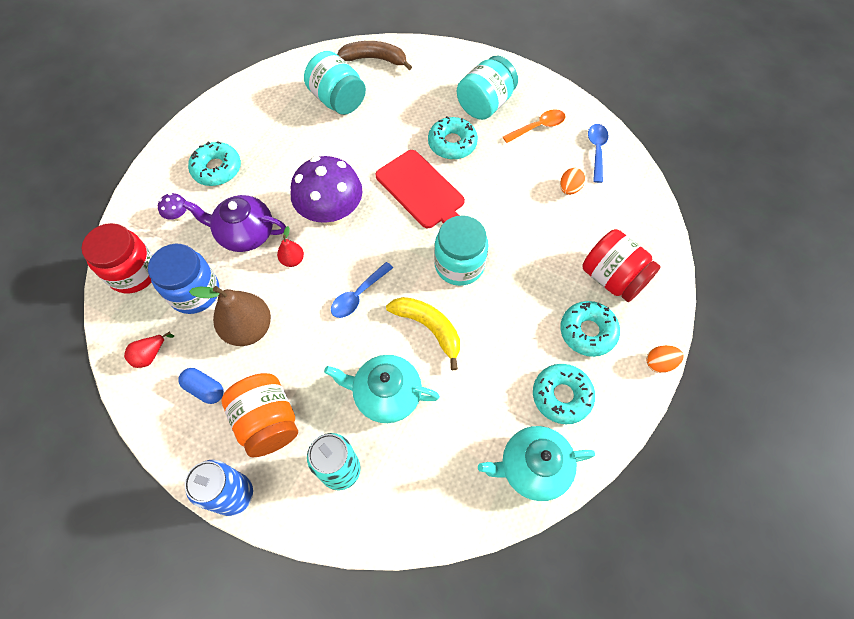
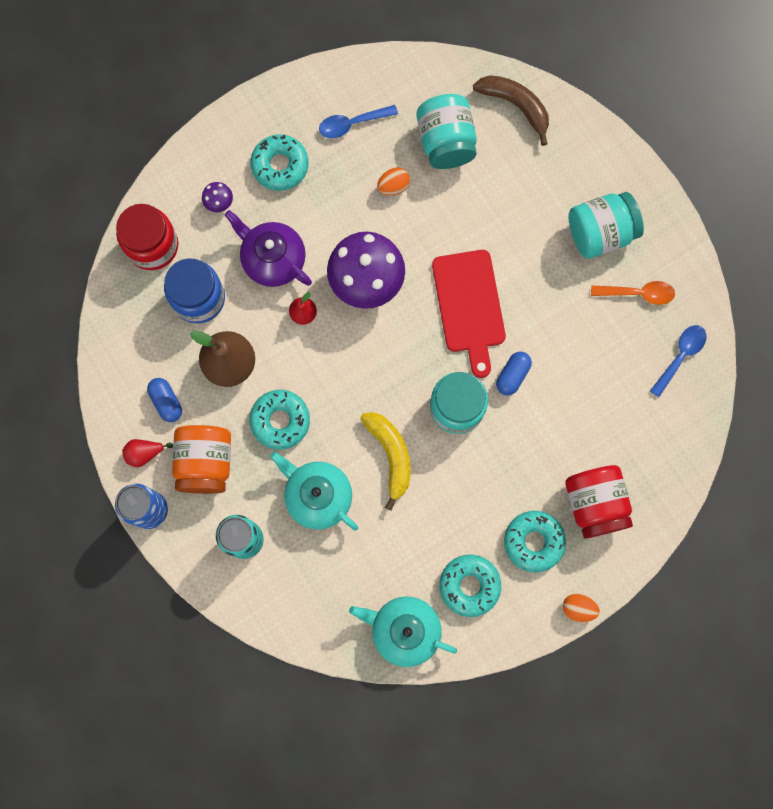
camera: 30 degrees right, 15 degrees up
(150, 355) = (134, 342): red pear -> red pear (145, 453)
(358, 295) = (344, 386): blue spoon -> blue spoon (352, 124)
(452, 143) = (534, 264): turquoise donut -> turquoise donut (280, 421)
(486, 221) = (512, 375): none -> blue capsule
(569, 188) = (620, 385): orange egg -> orange egg (393, 186)

